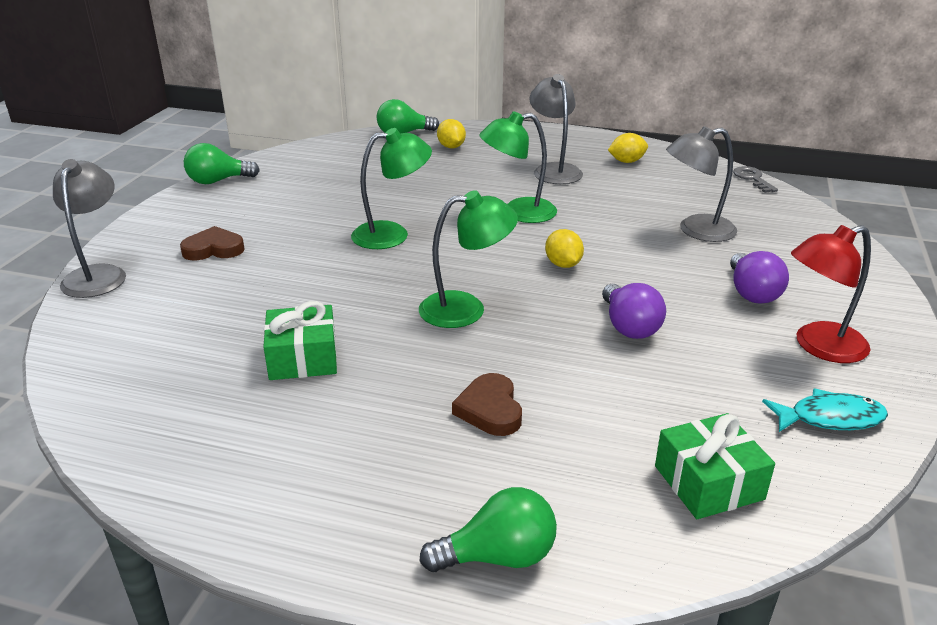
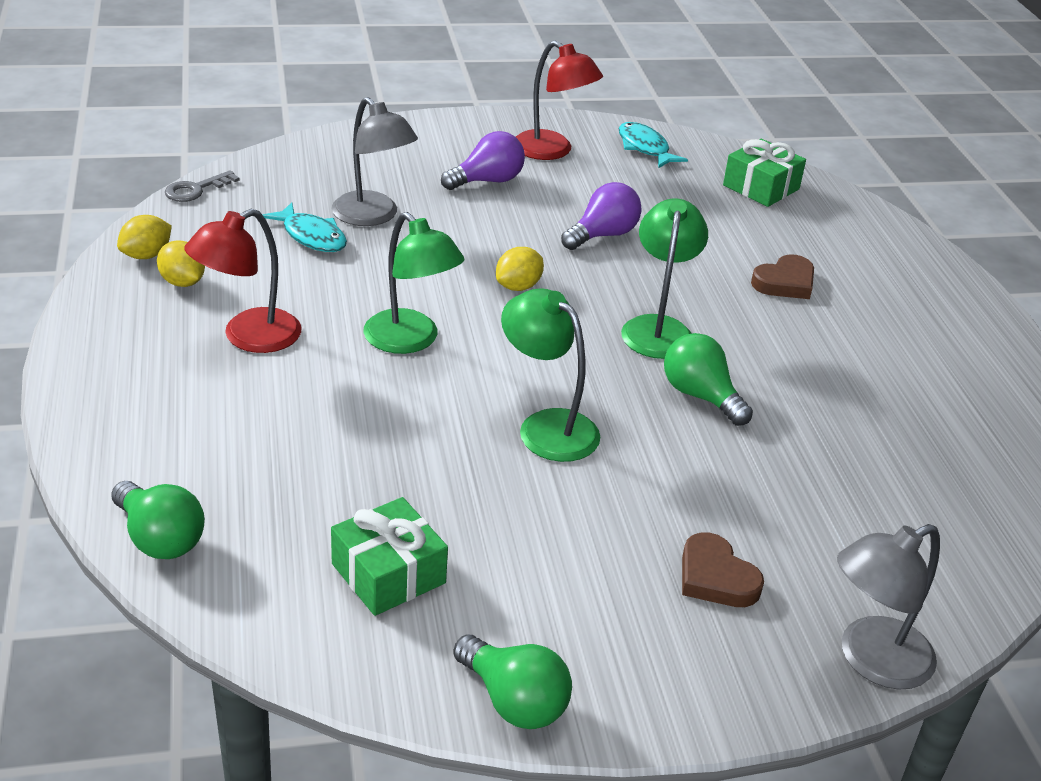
camera: 120 degrees left, 5 degrees up
(303, 358) = (831, 403): green gift -> green gift (388, 573)
(451, 147) = (202, 460): yellow lemon -> yellow lemon (146, 255)
(466, 309) = (658, 328): green lamp -> green lamp turned 45 degrees clockwise
(498, 556) = (909, 251): green light bulb -> green light bulb (700, 396)
(554, 170) = (248, 337): grey lamp -> red lamp
(671, 204) = (311, 236): none -> turquoise fish

